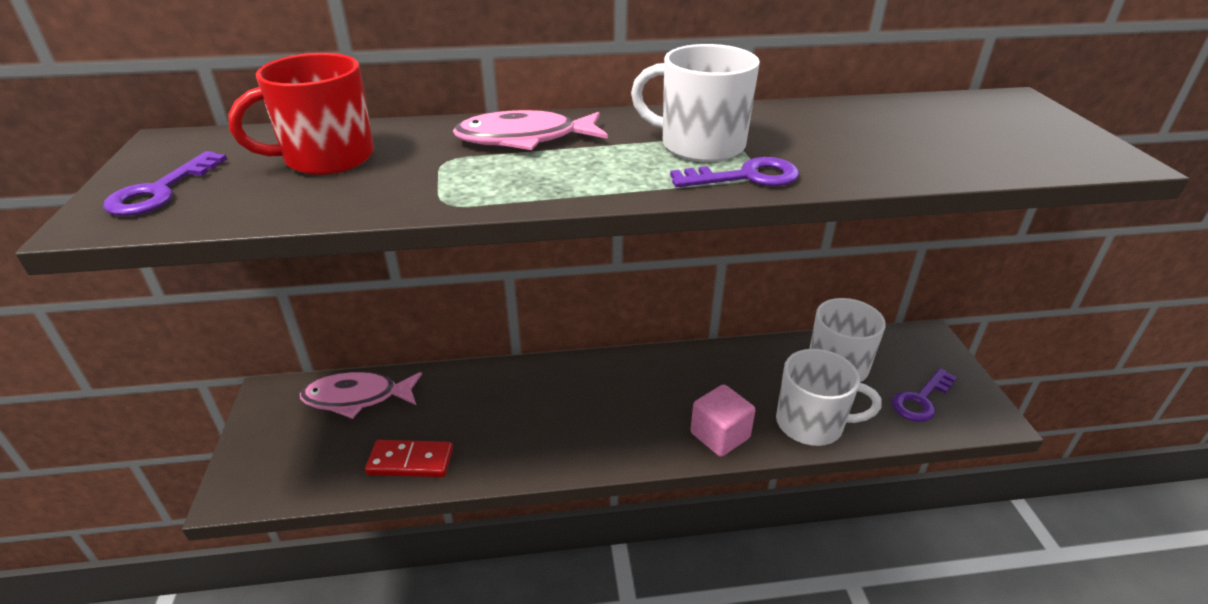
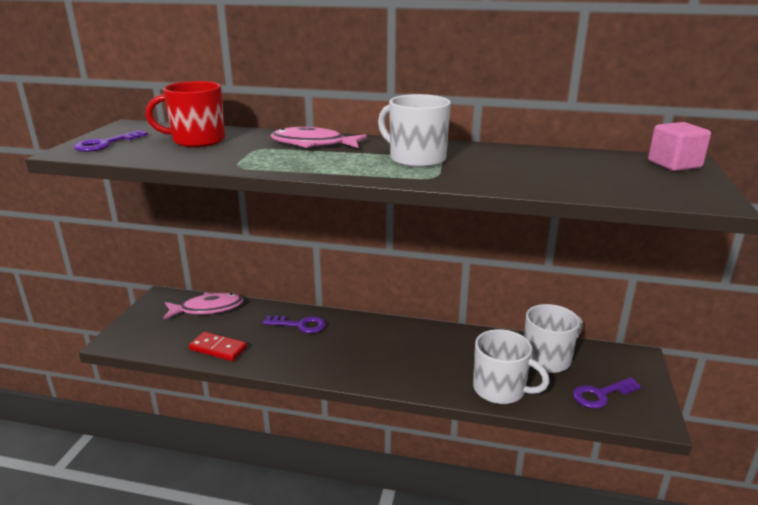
camera: 20 degrees right, 10 degrees down
(357, 398) = (208, 309): pink fish -> pink fish turned 150 degrees clockwise
(720, 435) = (426, 381): pink cube -> pink cube (674, 164)
(746, 177) = (425, 176): purple key -> purple key (300, 325)

